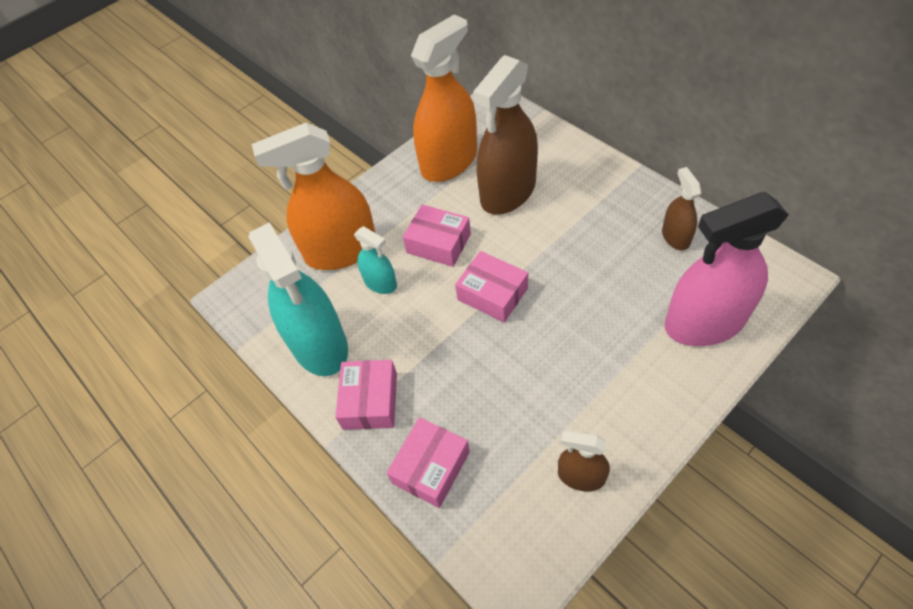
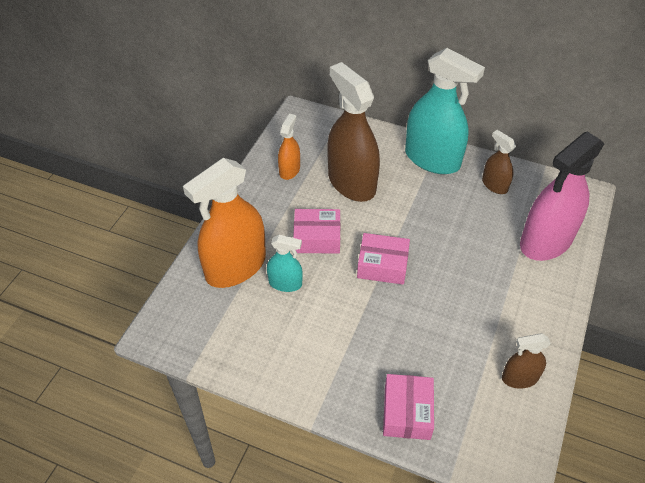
camera: 30 degrees left, 5 degrees down
(319, 345) = (260, 349): turquoise spray bottle -> turquoise spray bottle (432, 159)
(370, 401) = (329, 379): pink box -> none
(449, 162) = (289, 170): orange spray bottle -> orange spray bottle, size x0.49
(508, 192) = (351, 183): brown spray bottle -> brown spray bottle turned 135 degrees clockwise

